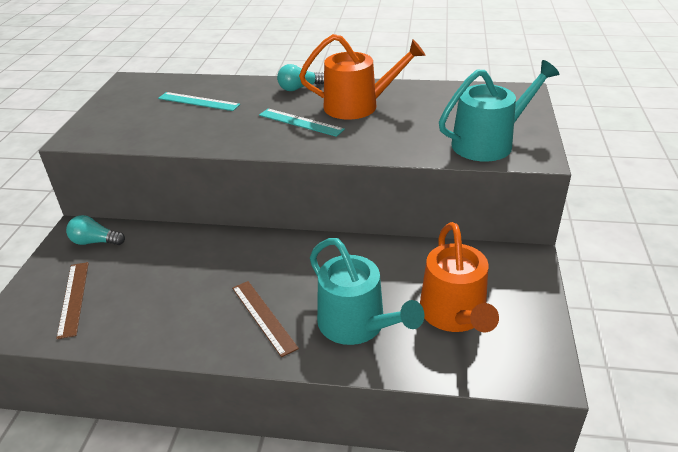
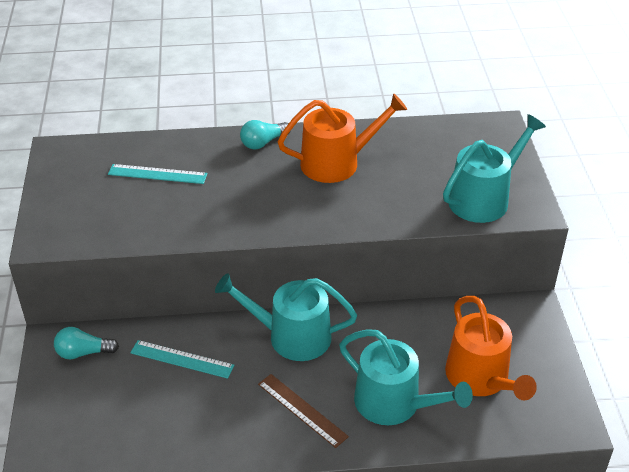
camera: 15 degrees left, 5 degrees up
(73, 298) = (96, 421): brown ruler -> none
(281, 252) = (292, 336): none -> turquoise watering can
(300, 122) = (285, 192): turquoise ruler -> turquoise ruler (182, 359)

